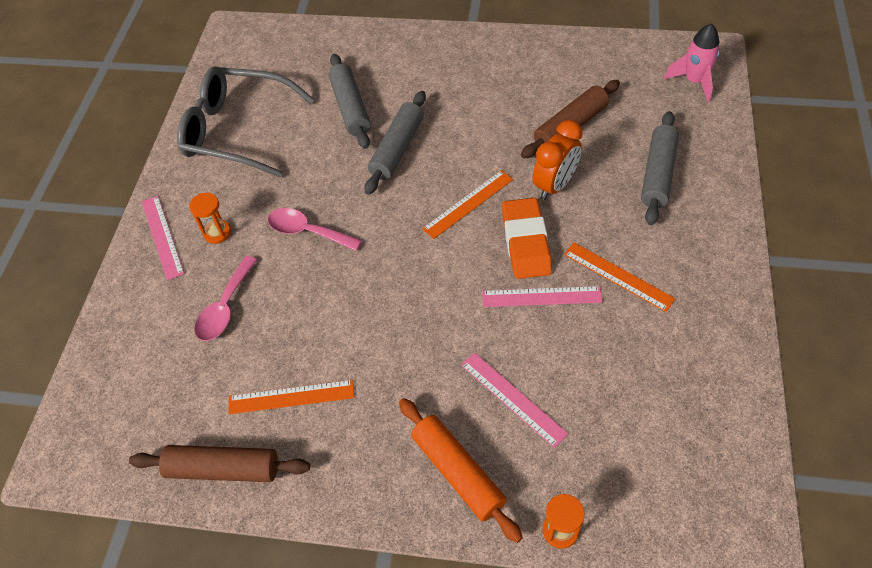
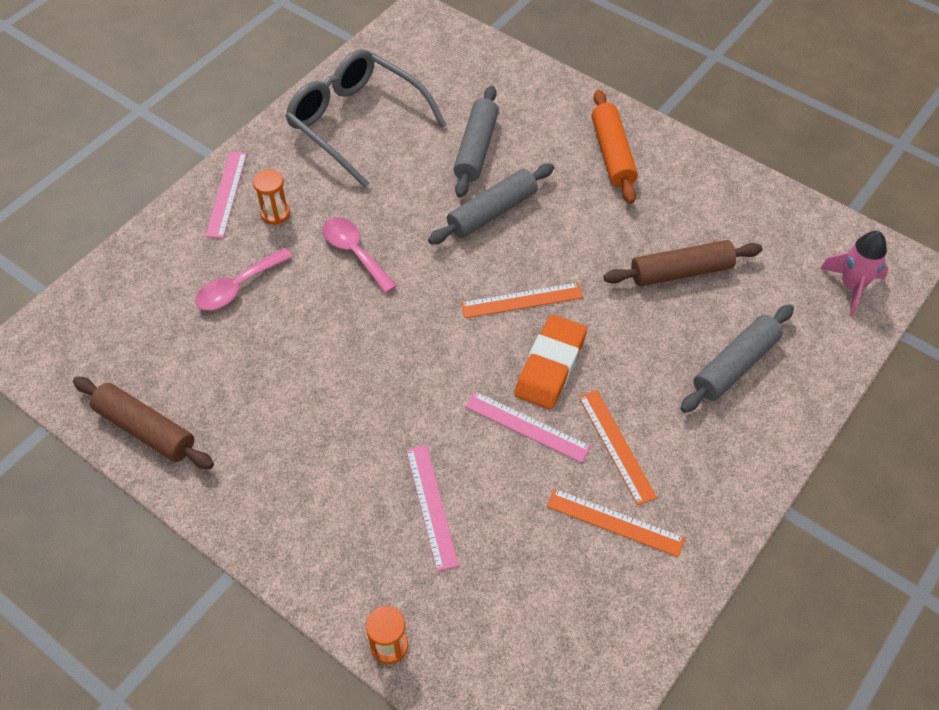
camera: 25 degrees right, 0 degrees up
(291, 397) = (240, 398): orange ruler -> orange ruler (615, 522)
(458, 472) = (336, 543): orange rolling pin -> orange rolling pin (612, 154)
(554, 185) = (620, 324): orange clock -> none

